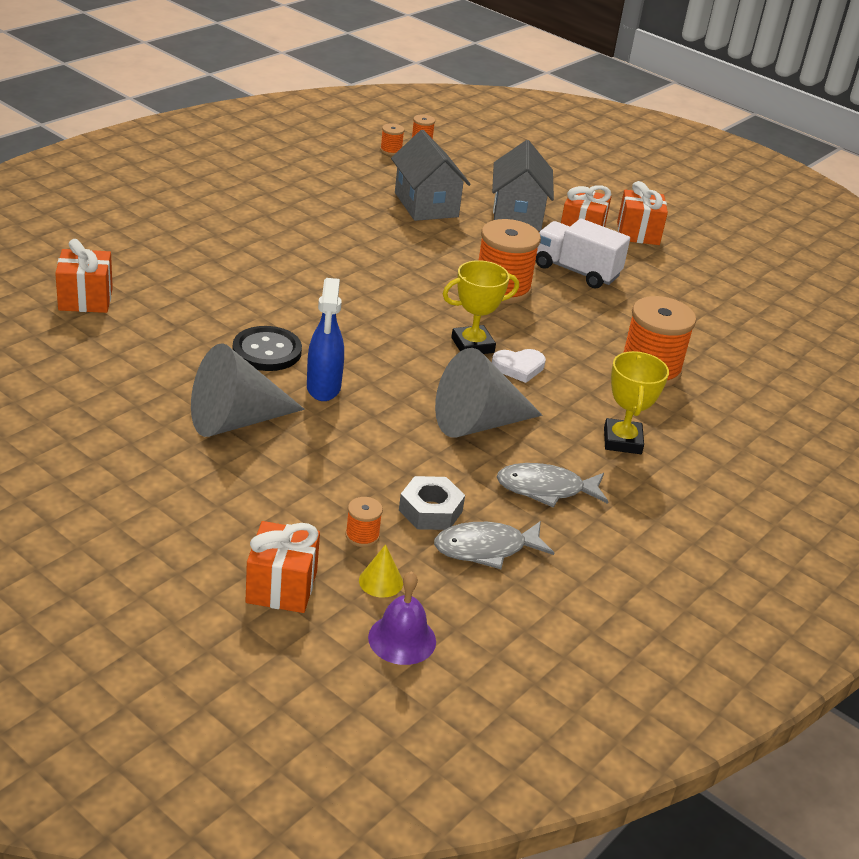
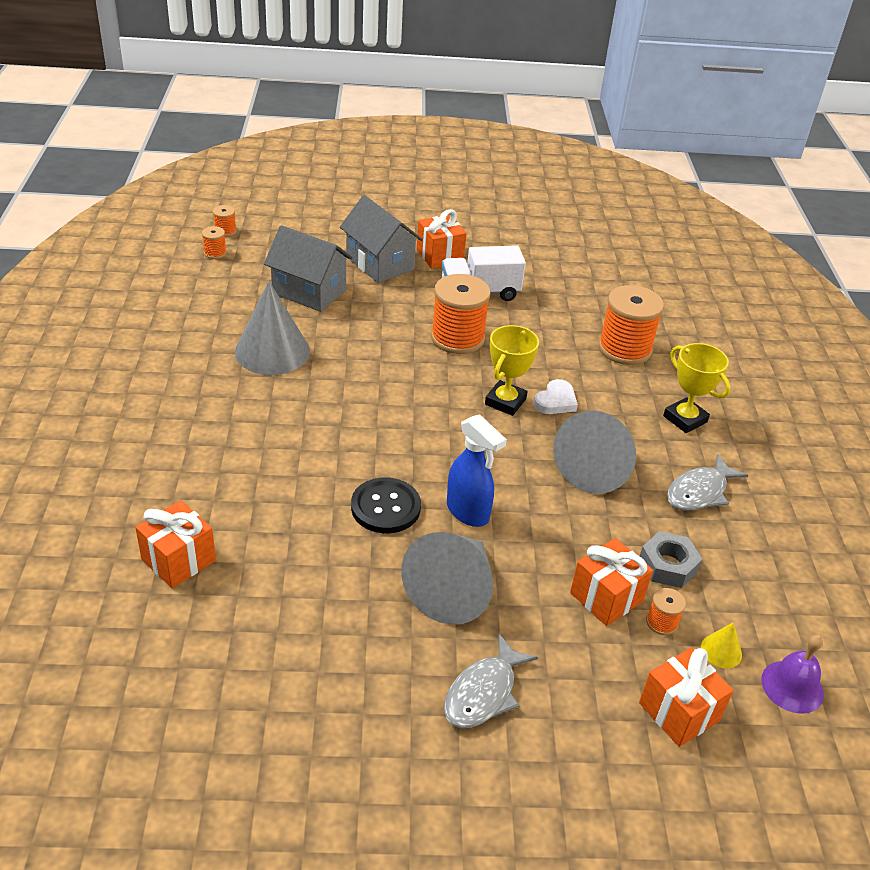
camera: 40 degrees left, 5 degrees up
(336, 225) = (272, 351): none -> grey cone
(486, 549) = (735, 569): grey fish -> grey fish (483, 692)
(638, 233) = (472, 236): orange gift -> orange gift (606, 597)

